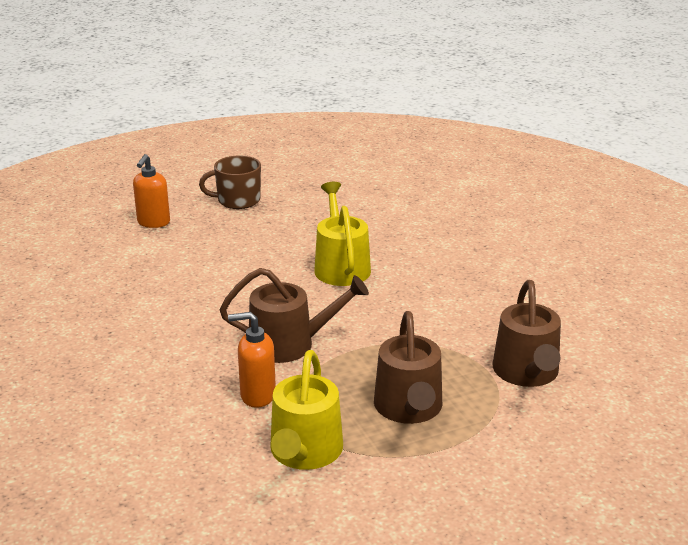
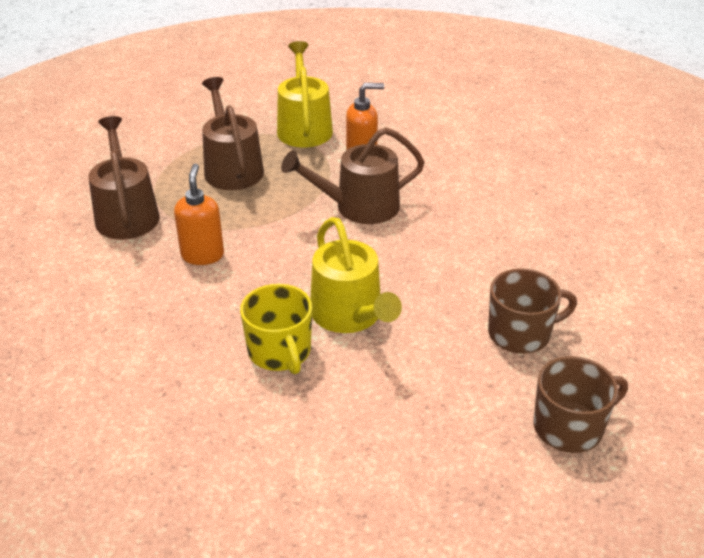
camera: 165 degrees right, 10 degrees up
(153, 223) = (644, 350): orange soap dispenser -> orange soap dispenser (202, 255)
(225, 241) = (521, 333): none -> brown mug
(400, 254) = (280, 352): none -> yellow mug

